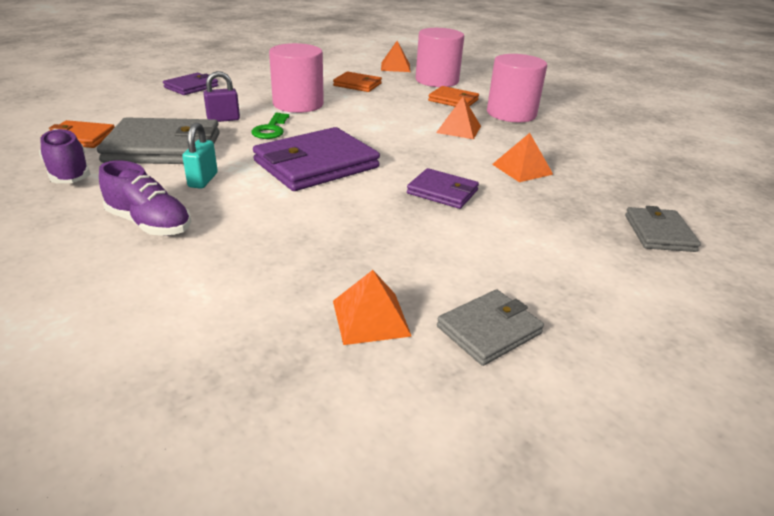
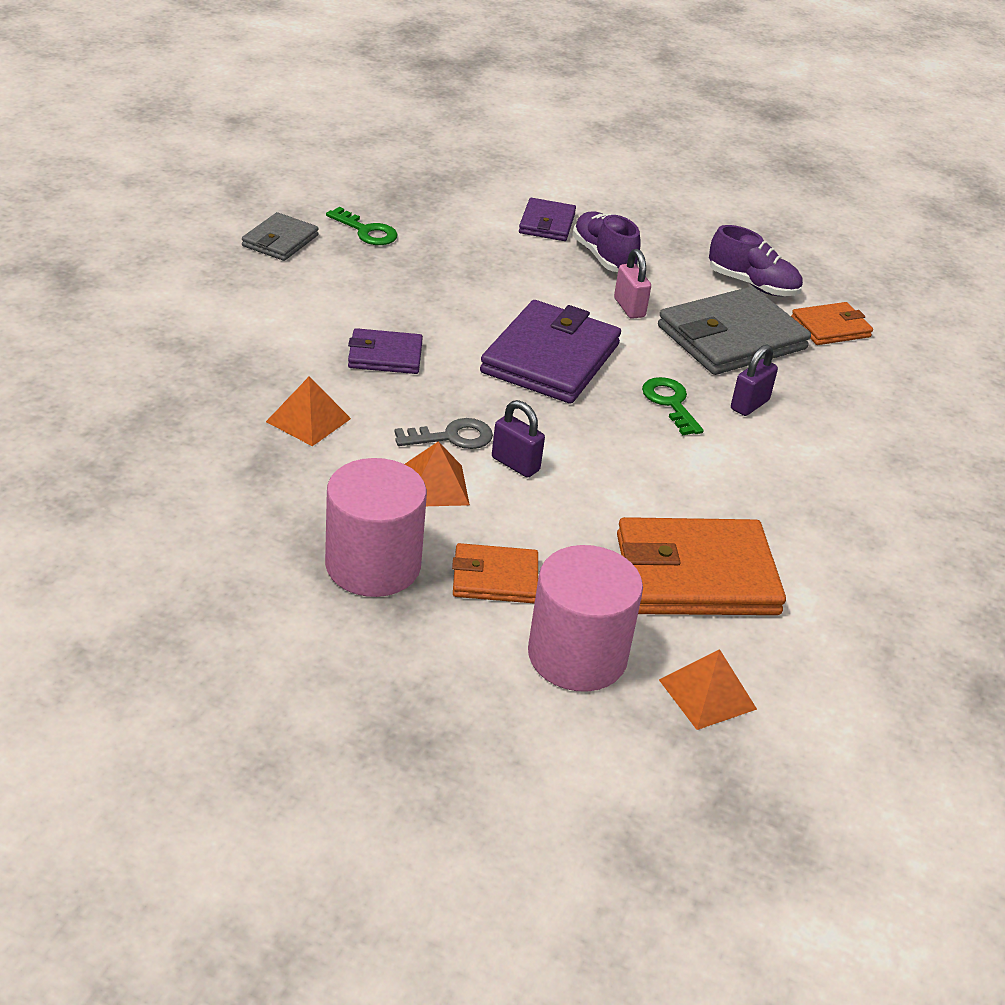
camera: 150 degrees right, 5 degrees up
(149, 224) = (603, 257): purple shoe -> purple shoe turned 60 degrees clockwise
(191, 87) = (906, 467): purple wallet -> purple wallet (546, 223)
(203, 180) = (629, 308): turquoise padlock -> pink padlock
(298, 104) = (710, 474): pink cylinder -> none
(357, 85) = (696, 574): orange wallet -> orange wallet, size x1.82
(371, 318) = (366, 231): orange pyramid -> green key
(403, 127) = (515, 464): none -> purple padlock
(430, 143) = (452, 437): none -> grey key
(659, 233) = (134, 359): grey wallet -> none

